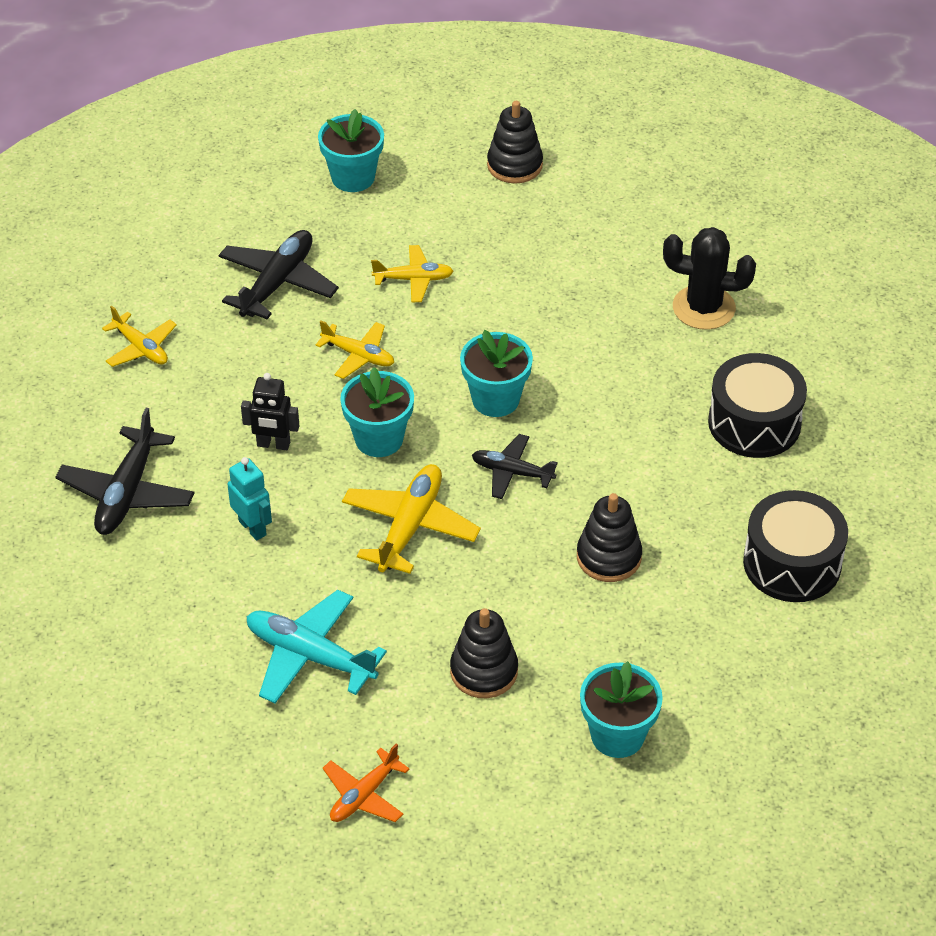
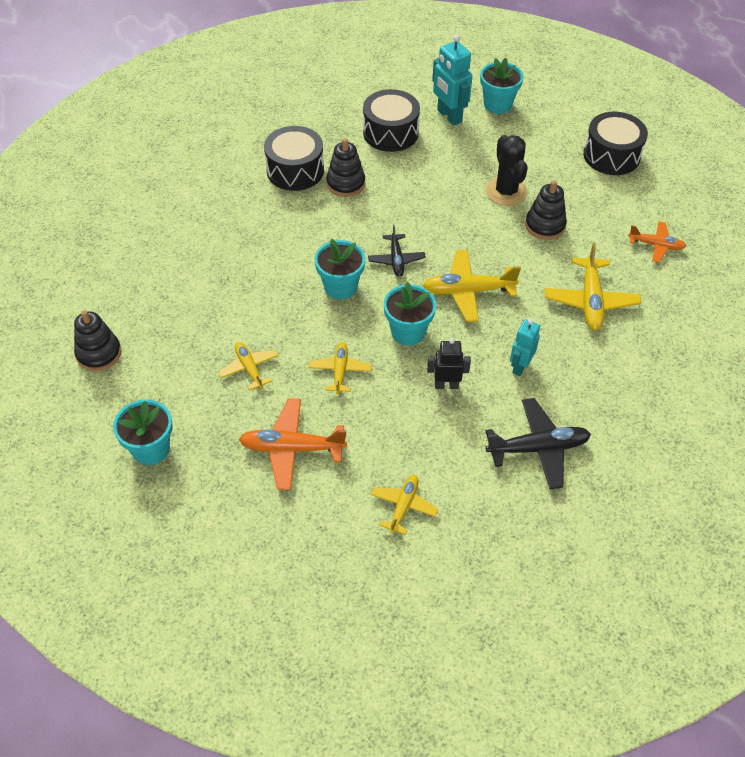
camera: 115 degrees left, 5 degrees up
(273, 444) = (446, 385): black robot -> black robot turned 75 degrees counterclockwise
(277, 283) = (292, 448): black plane -> orange plane
(310, 656) = (590, 301): turquoise plane -> yellow plane
(594, 843) = (611, 155): none -> black drum
(609, 557) = (433, 200): black stacking toy -> black stacking toy (345, 183)
(617, 735) = (545, 165): turquoise flower pot -> turquoise flower pot (497, 104)
(703, 308) = (207, 215): black cactus -> black cactus (506, 191)
(801, 656) = (449, 116): none -> turquoise robot

